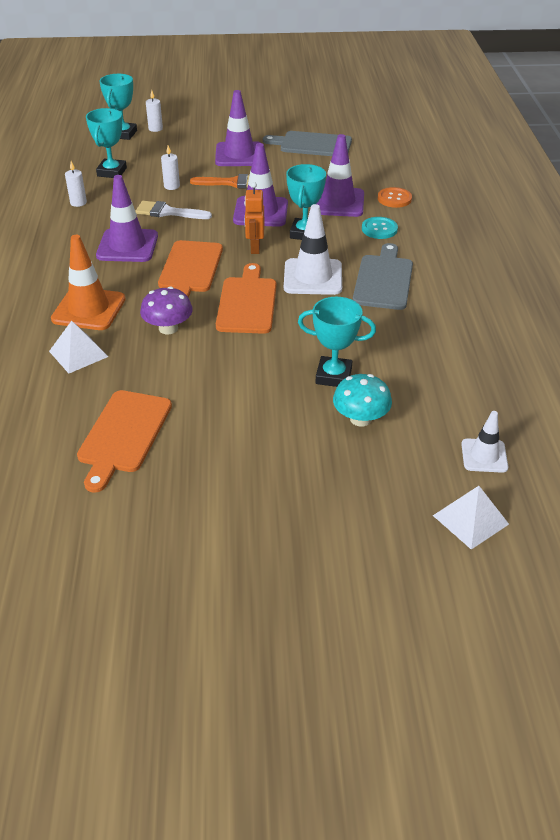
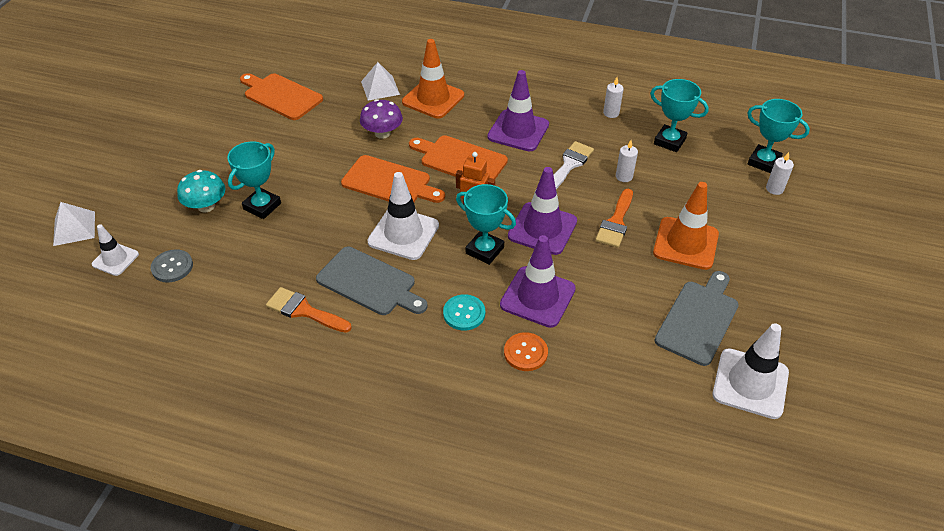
camera: 110 degrees right, 5 degrees up
(239, 155) = (685, 243): purple traffic cone -> orange traffic cone
(353, 126) = (750, 383): none -> white traffic cone
(441, 305) = (304, 311): none -> orange brush
(459, 406) = (172, 267): none -> grey button

